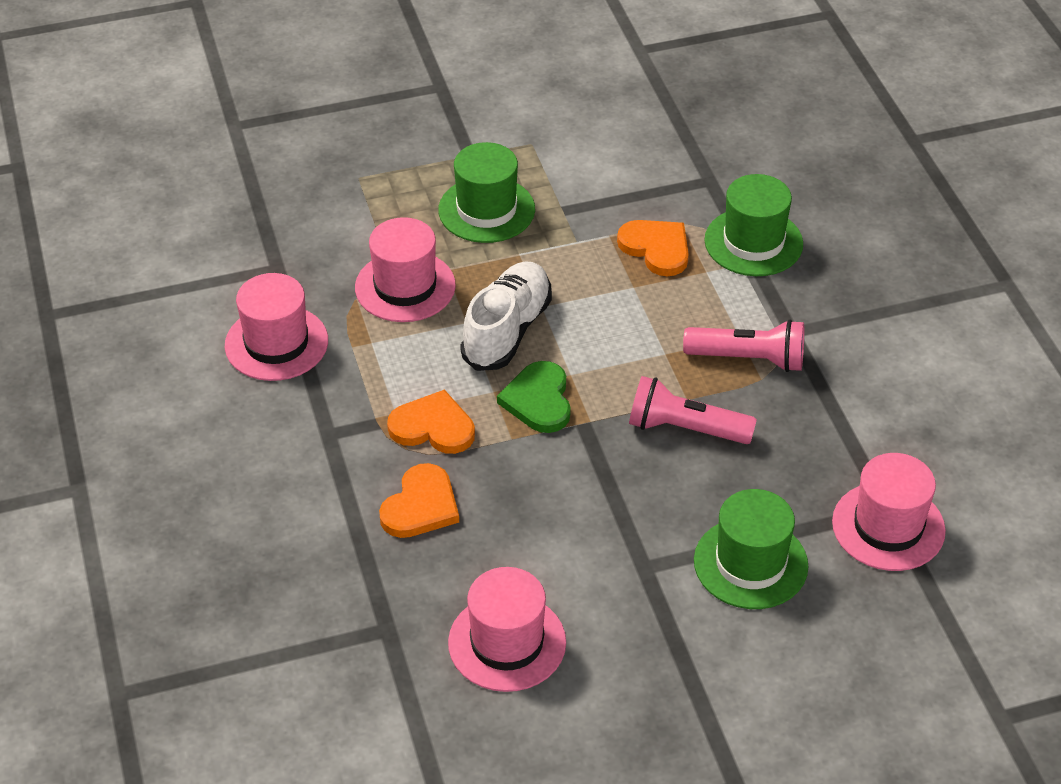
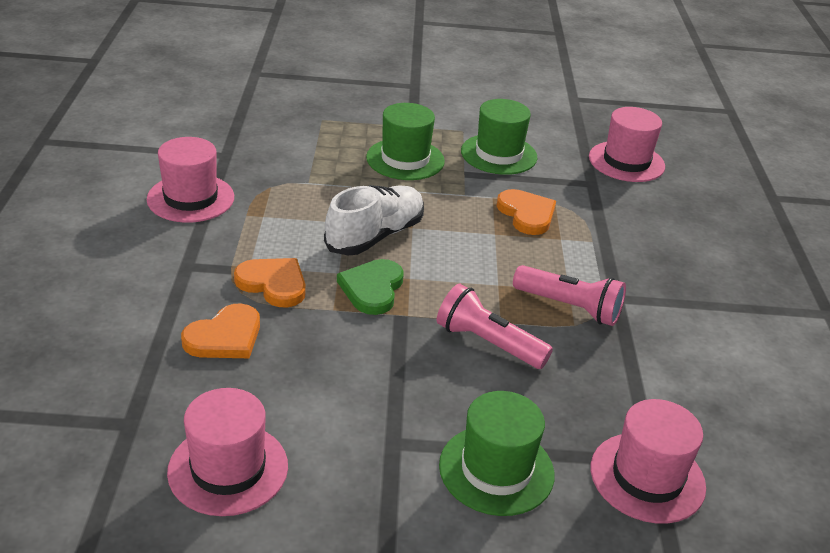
camera: 15 degrees right, 10 degrees down
(405, 286) = (313, 189): pink hat -> pink hat (626, 162)
(753, 242) = (610, 230): green hat -> green hat (498, 154)

